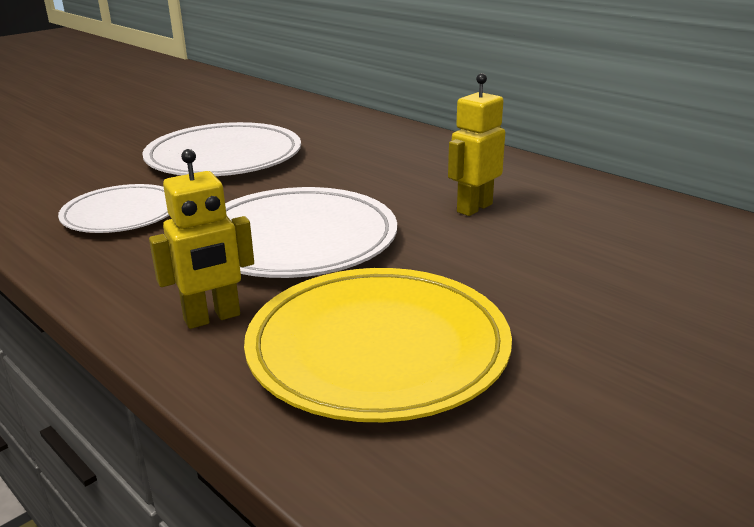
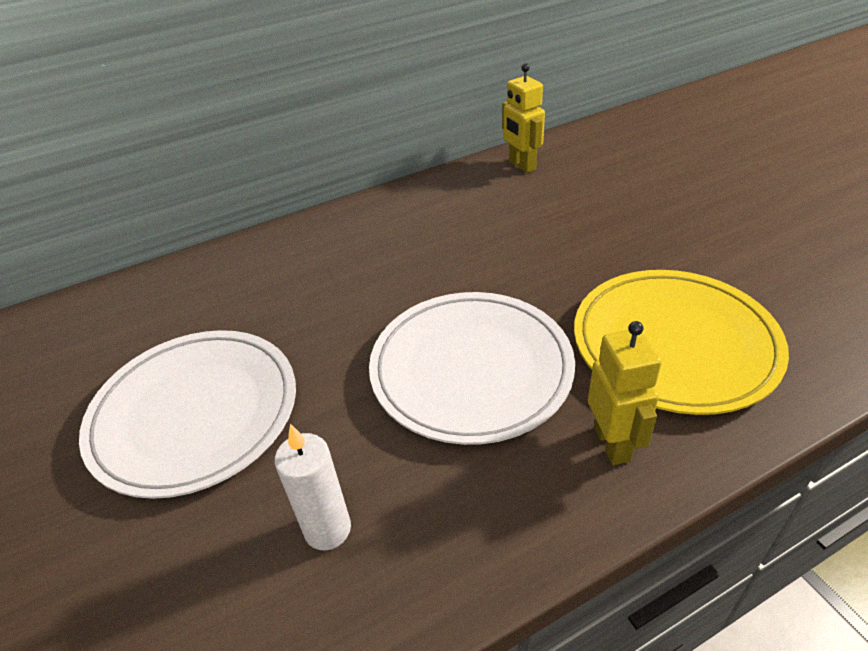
camera: 70 degrees left, 15 degrees up
(122, 214) = (327, 529): white plate -> white candle
(474, 208) = (451, 250): yellow robot -> yellow robot (521, 165)

